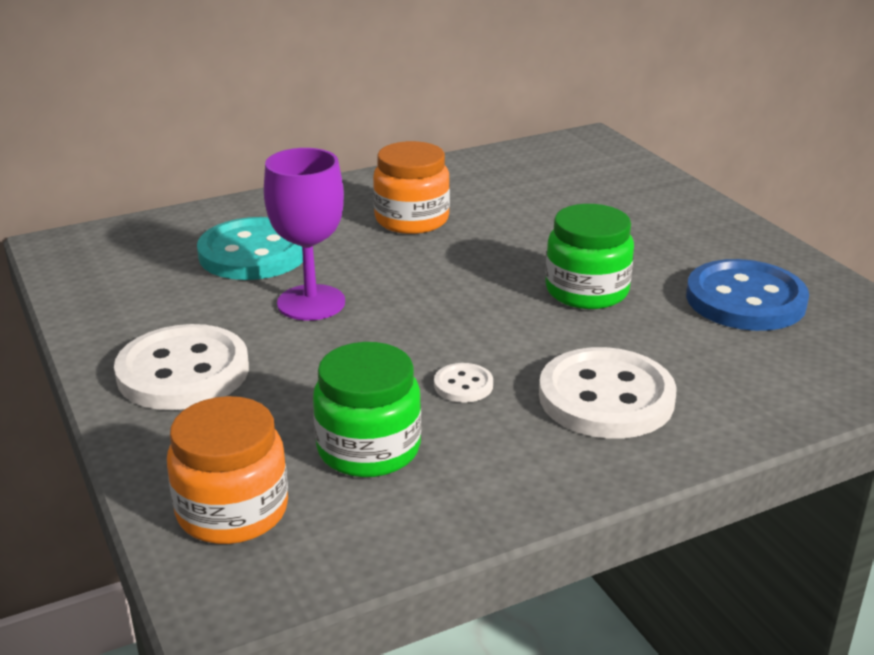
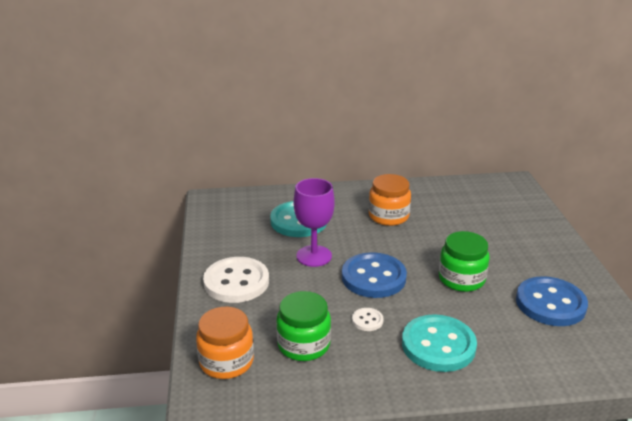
camera: 20 degrees right, 0 degrees up
(437, 316) = (373, 277): none -> blue button
(606, 398) = (438, 345): white button -> turquoise button

